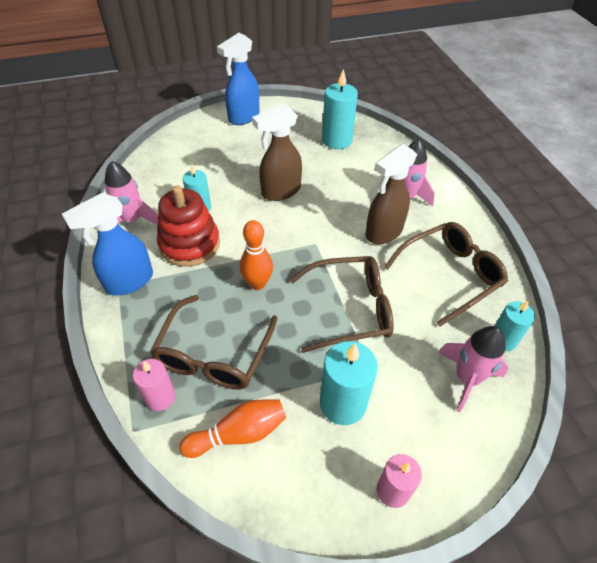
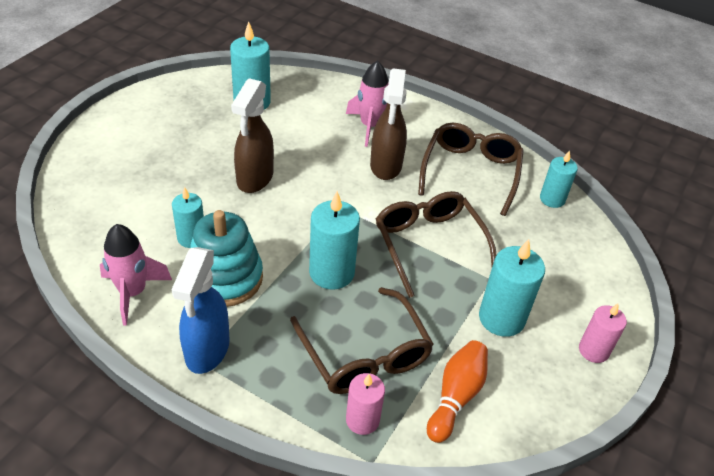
camera: 45 degrees left, 5 degrees down
(190, 244) = (225, 278): red stacking toy -> turquoise stacking toy
(243, 117) = (125, 123): blue spray bottle -> none
(257, 283) = (331, 272): orange bowling pin -> turquoise candle
(350, 309) = (429, 245): brown glasses -> brown glasses turned 60 degrees counterclockwise
(466, 379) = (558, 242): pink rocket -> none

